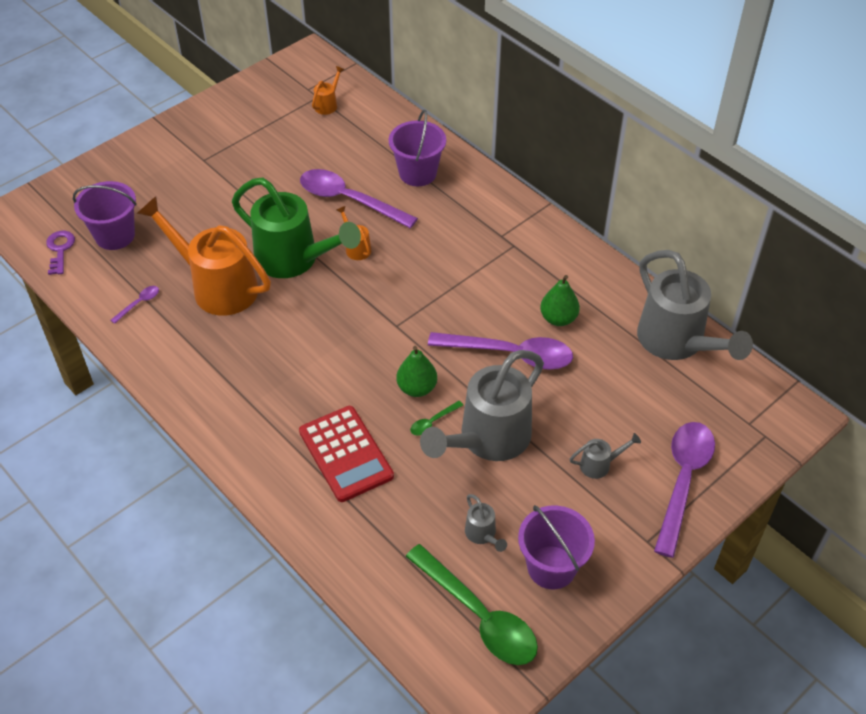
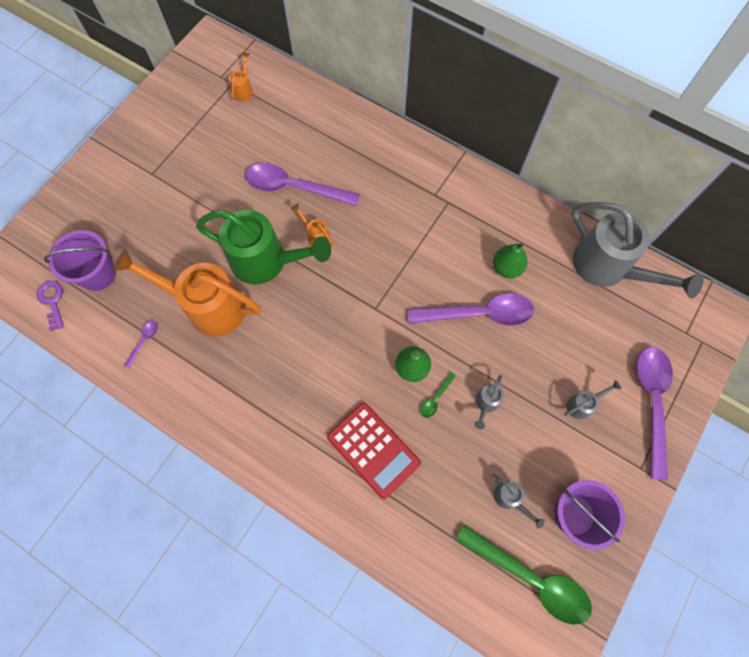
camera: 15 degrees left, 20 degrees up
(417, 173) = (344, 146): purple bucket -> none
(488, 439) = (486, 403): grey watering can -> grey watering can, size x0.42

